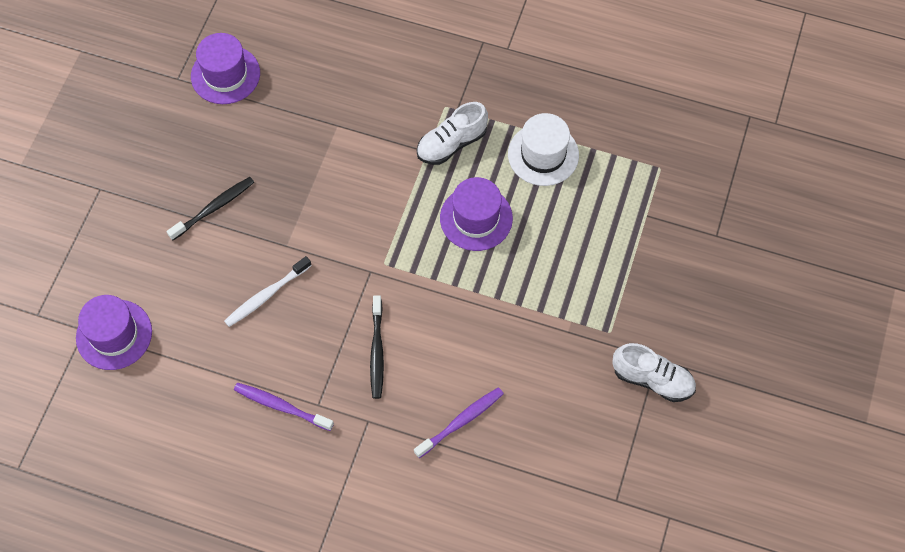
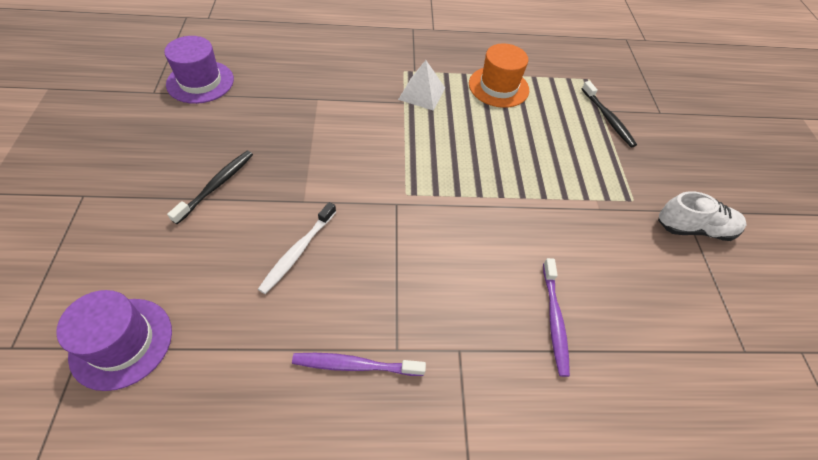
camera: 25 degrees left, 10 degrees down
(377, 351) = (436, 274): black toothbrush -> black toothbrush (608, 118)
(451, 144) = (422, 93): white shoe -> white pyramid
(461, 421) = (554, 320): purple toothbrush -> purple toothbrush turned 150 degrees clockwise
(476, 218) = (470, 140): purple hat -> none
(543, 154) = (498, 87): white hat -> orange hat

